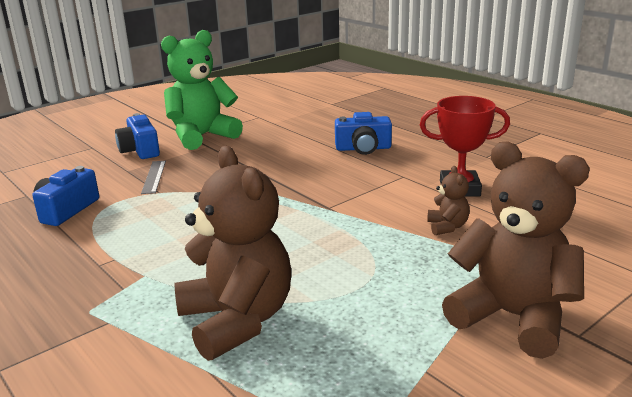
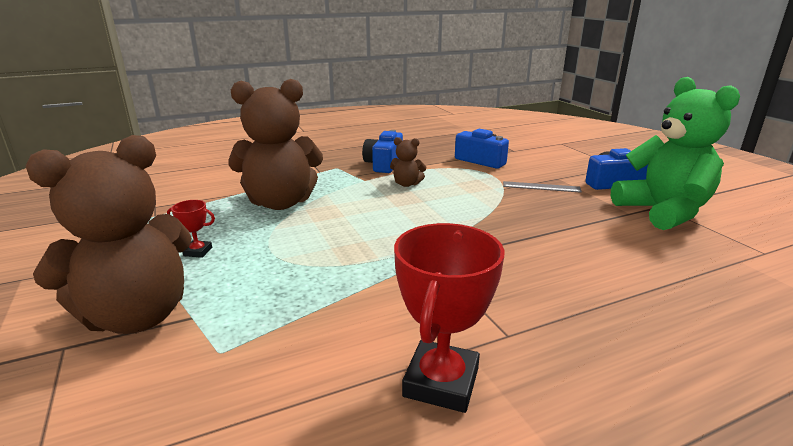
camera: 105 degrees right, 0 degrees up
(363, 148) = (632, 322): blue camera -> blue camera (384, 164)
(392, 333) = (198, 252): none -> red trophy
(447, 227) = (332, 330): brown teddy bear -> brown teddy bear (407, 184)

